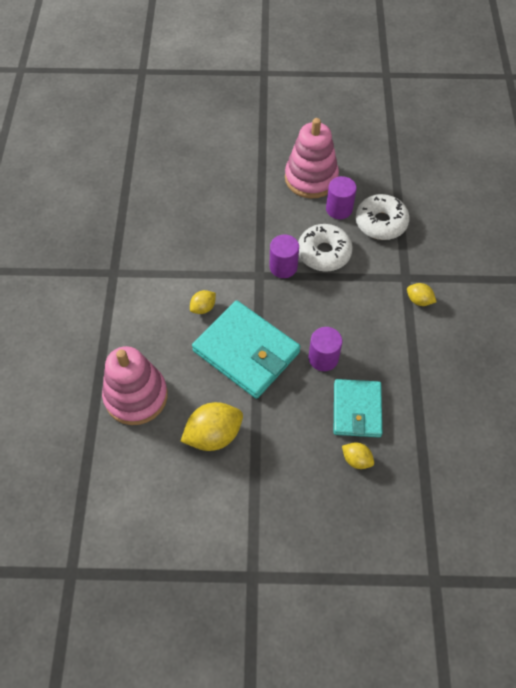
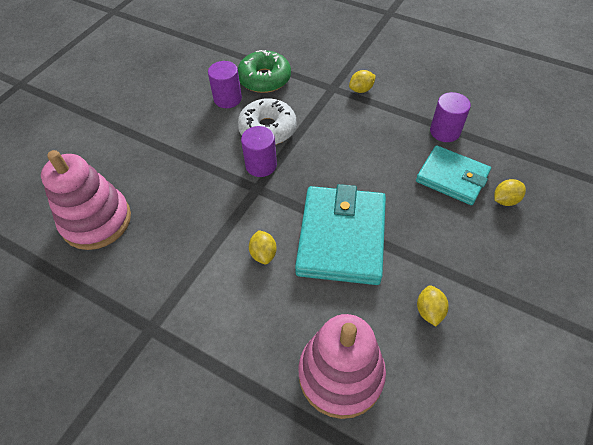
camera: 60 degrees left, 5 degrees down
(213, 435) = (429, 311): yellow lemon -> yellow lemon, size x0.53
(246, 352) = (341, 237): turquoise wallet -> turquoise wallet turned 60 degrees counterclockwise
(311, 178) = (177, 103): pink stacking toy -> pink stacking toy (96, 221)
(323, 358) = (383, 178): purple cylinder -> purple cylinder (445, 131)
(381, 222) = (264, 79): white donut -> green donut

